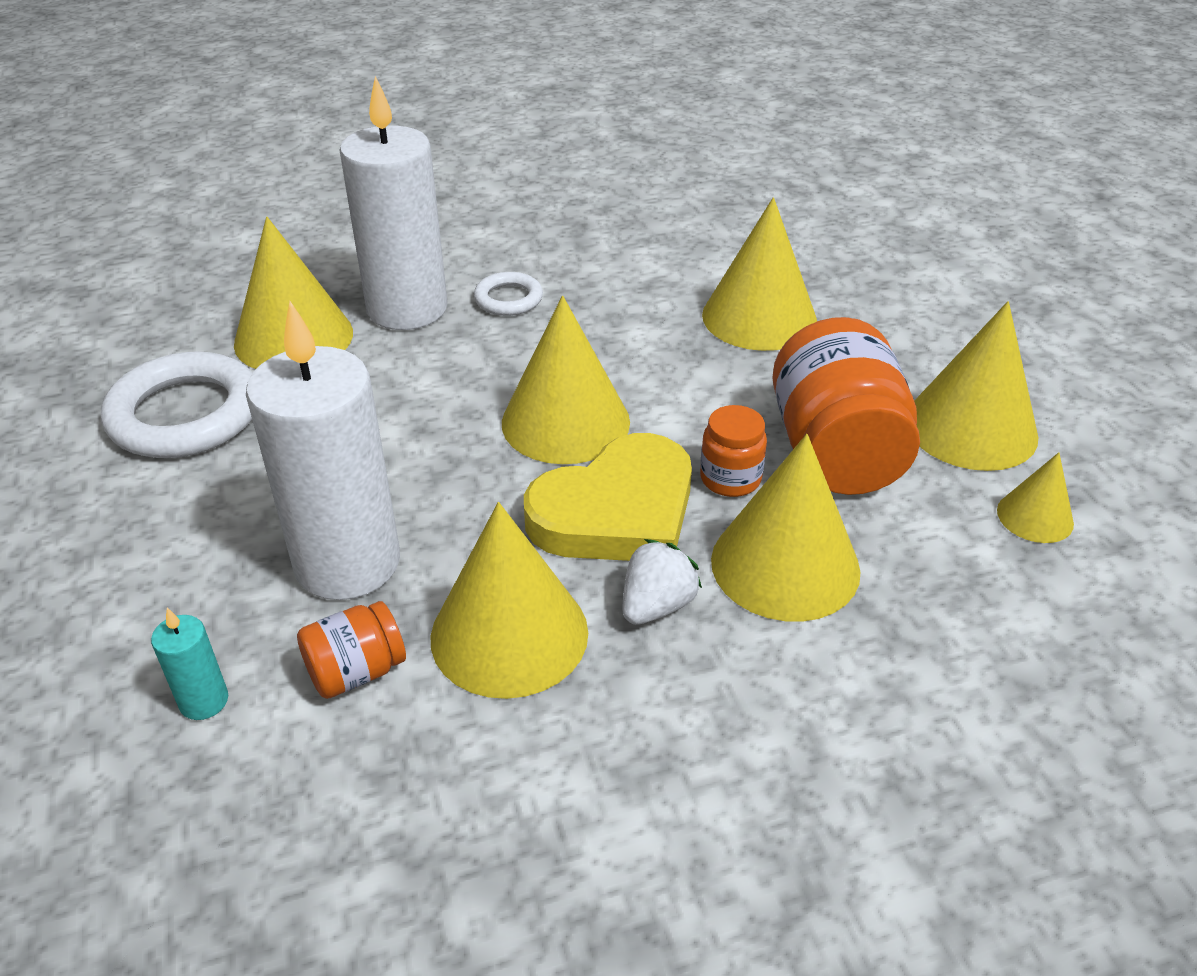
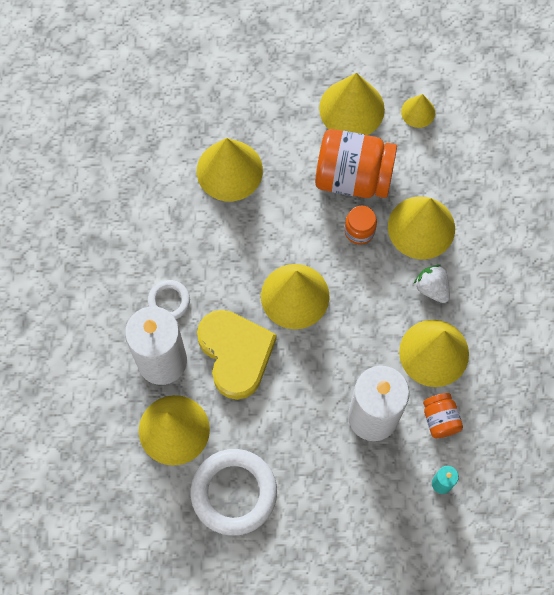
camera: 75 degrees left, 30 degrees up
(616, 511) = (369, 289): yellow heart -> yellow heart (235, 354)

